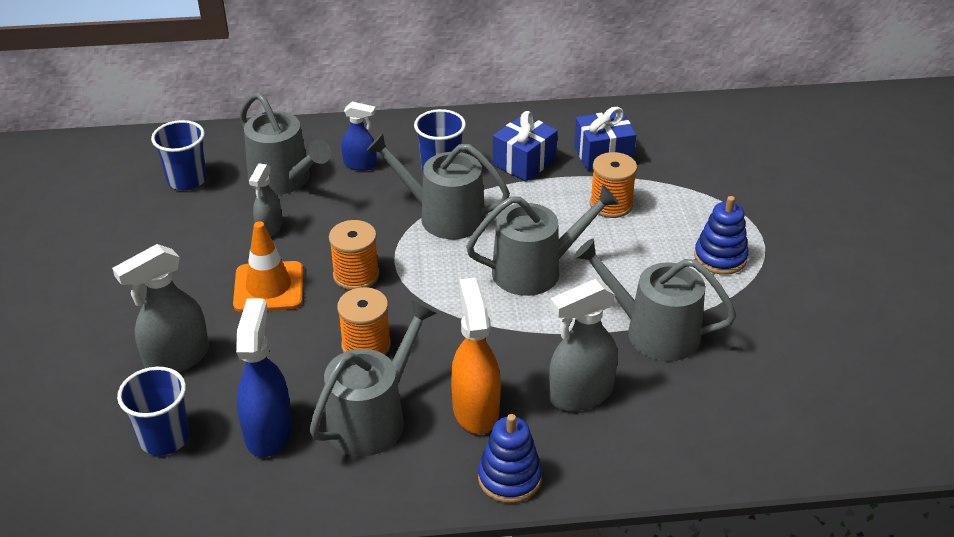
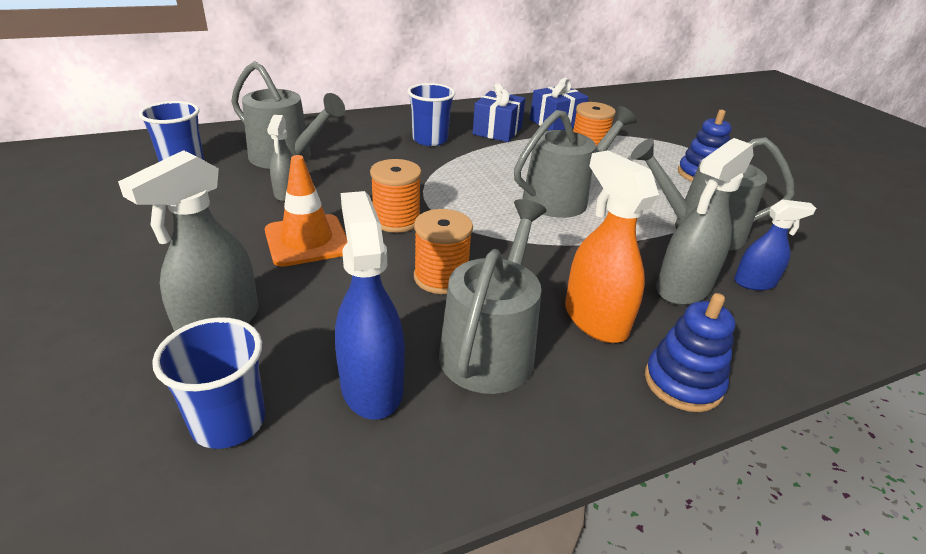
camera: 20 degrees left, 5 degrees down
(360, 164) = (355, 142): blue spray bottle -> blue spray bottle (755, 282)
(444, 216) = (453, 169): grey watering can -> none

